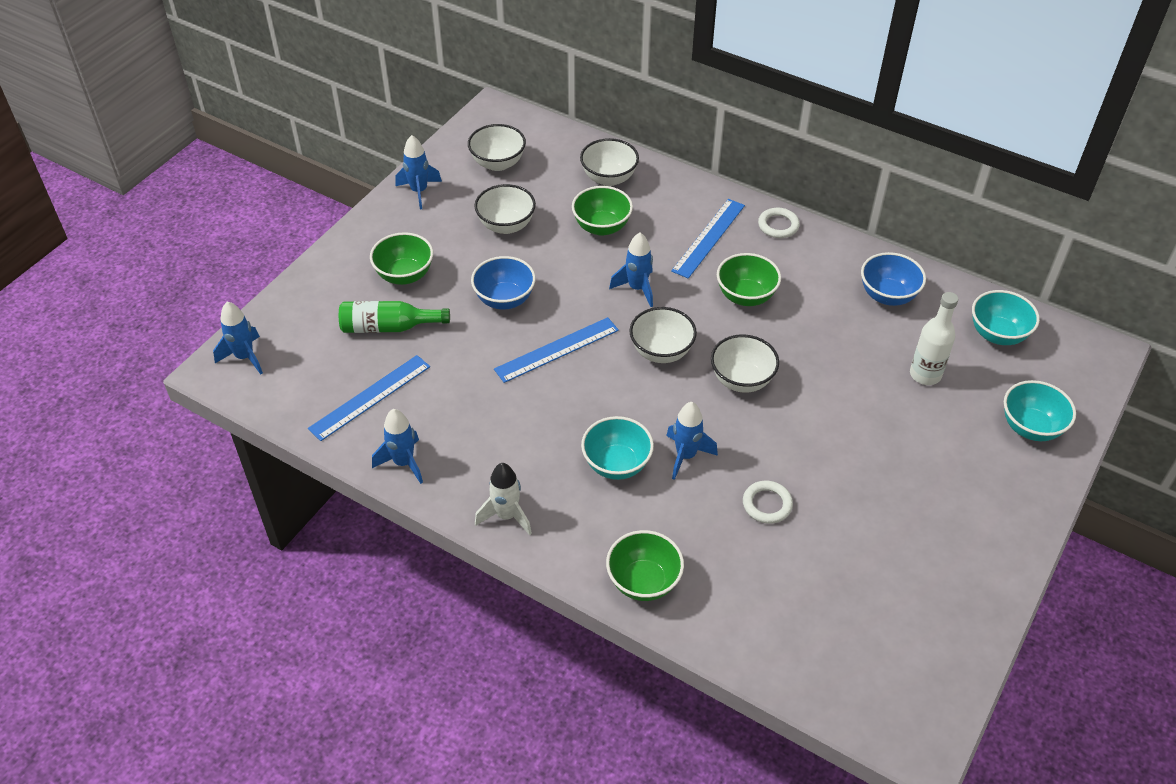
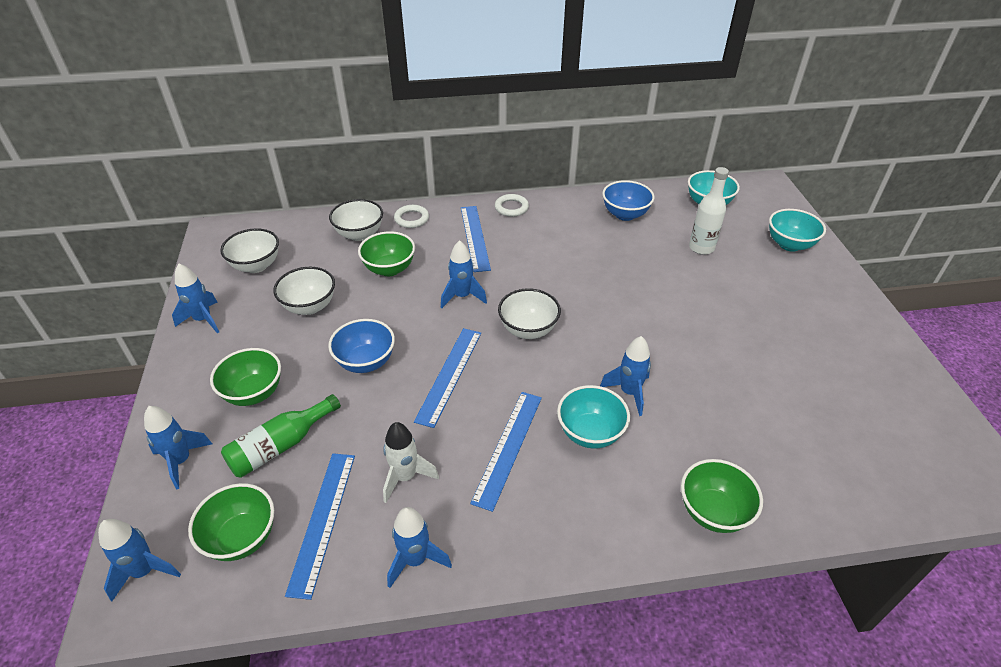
camera: 40 degrees left, 5 degrees down
(319, 297) = (181, 461): none -> blue rocket
(506, 516) = (554, 539): white rocket -> white rocket (405, 477)
(542, 433) = (508, 447): none -> blue ruler
(741, 380) = (603, 316): white bowl -> none
(745, 296) = (542, 261): green bowl -> green bowl (242, 538)
(767, 504) = (718, 390): white ring -> white ring (411, 219)

